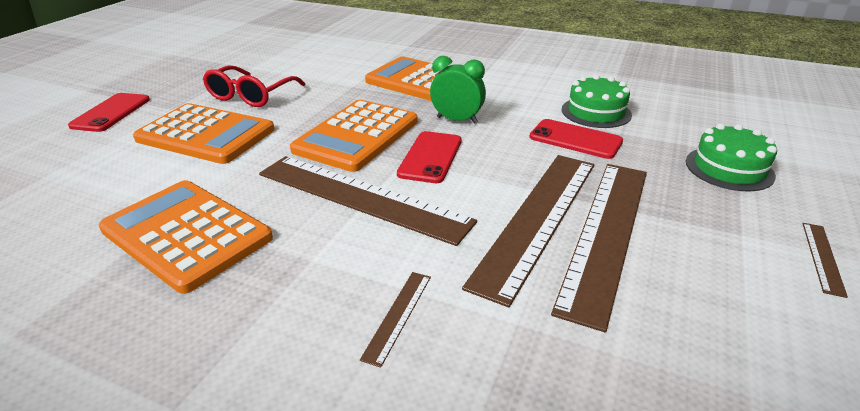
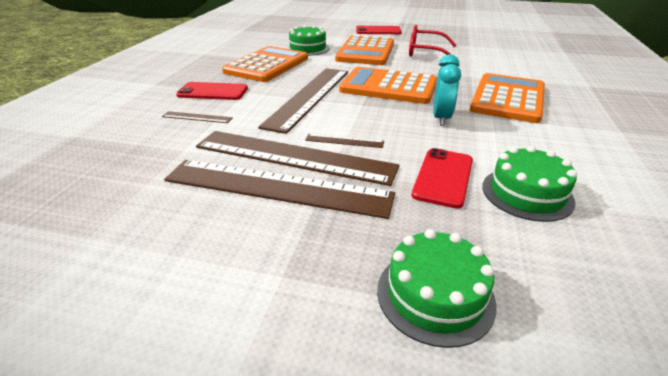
camera: 80 degrees right, 0 degrees up
(132, 185) = (307, 48): none -> green cake
(430, 157) = (370, 112): red phone -> red phone (213, 92)
(457, 120) = (441, 118): green clock -> turquoise clock
(823, 257) = (238, 341): brown ruler -> brown ruler (344, 141)

